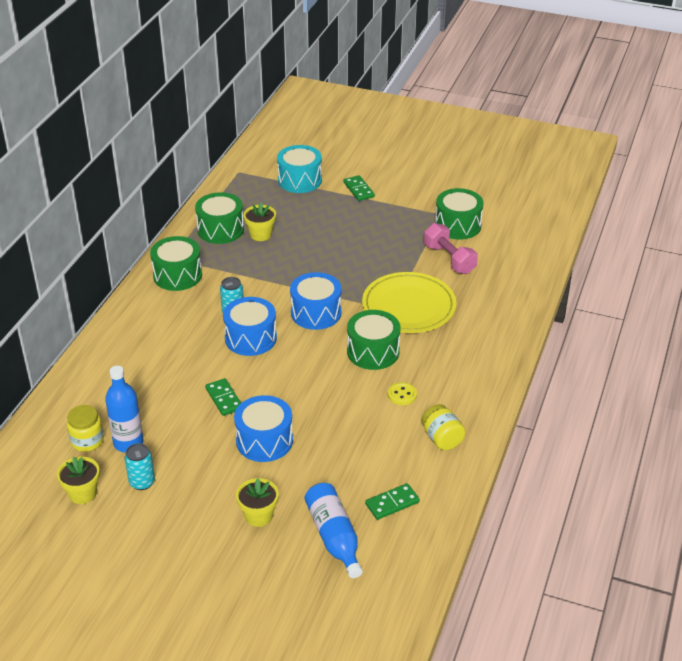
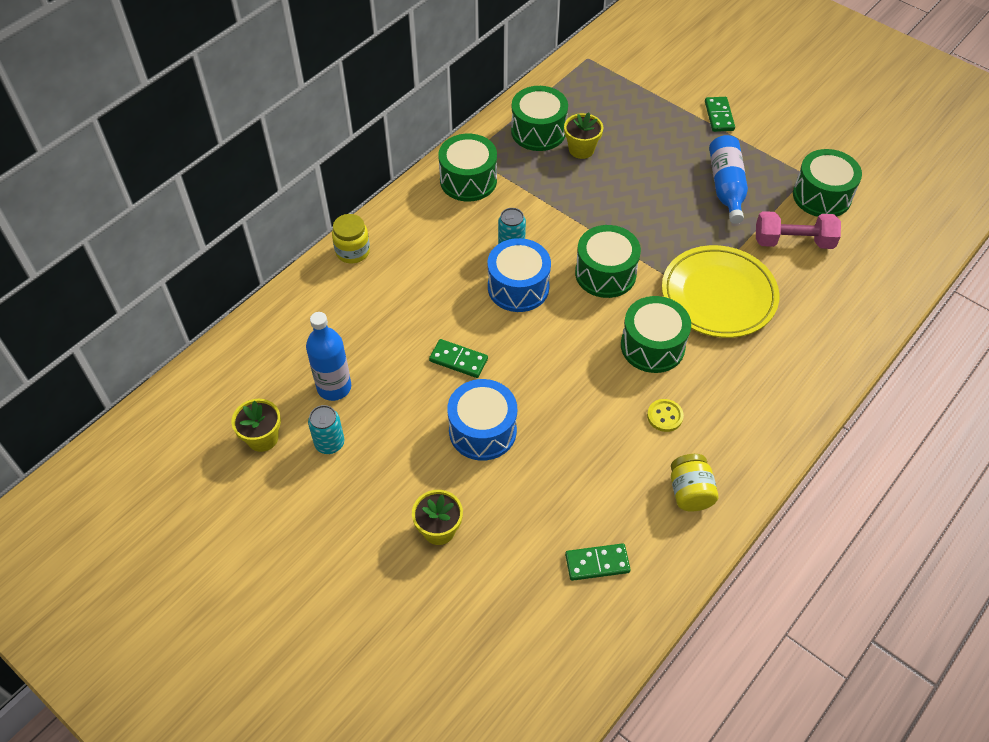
camera: 20 degrees right, 15 degrees up
(87, 441) = (292, 371): yellow jar -> yellow jar (352, 251)
(224, 399) = (458, 360): green domino -> green domino turned 60 degrees counterclockwise
(300, 180) = (654, 86): turquoise drum -> none
(316, 313) = (605, 273): blue drum -> green drum
(334, 537) = (513, 587): blue bottle -> blue bottle (726, 187)
(449, 259) = (793, 241): pink dumbbell -> pink dumbbell turned 75 degrees counterclockwise

